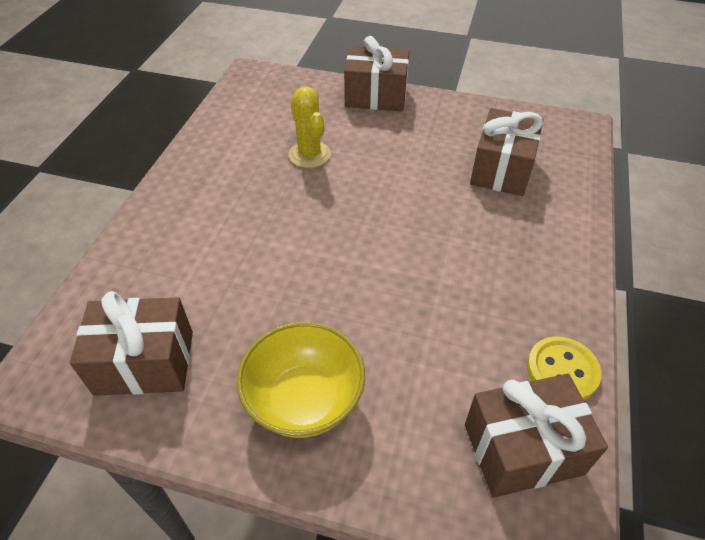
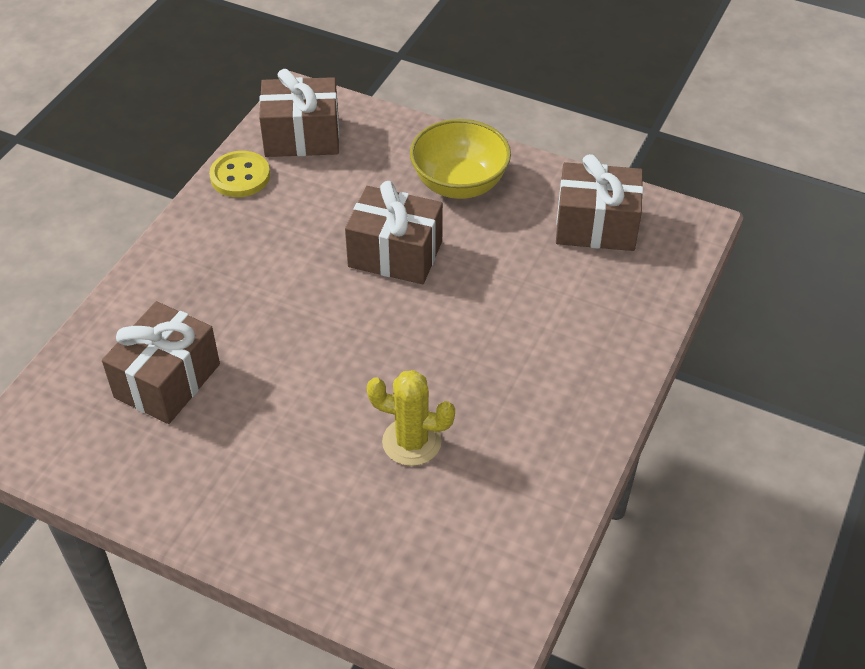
camera: 170 degrees left, 0 degrees up
(309, 154) = (411, 442): yellow cactus -> yellow cactus turned 60 degrees counterclockwise
(376, 96) = (281, 551): brown gift -> brown gift (395, 254)

